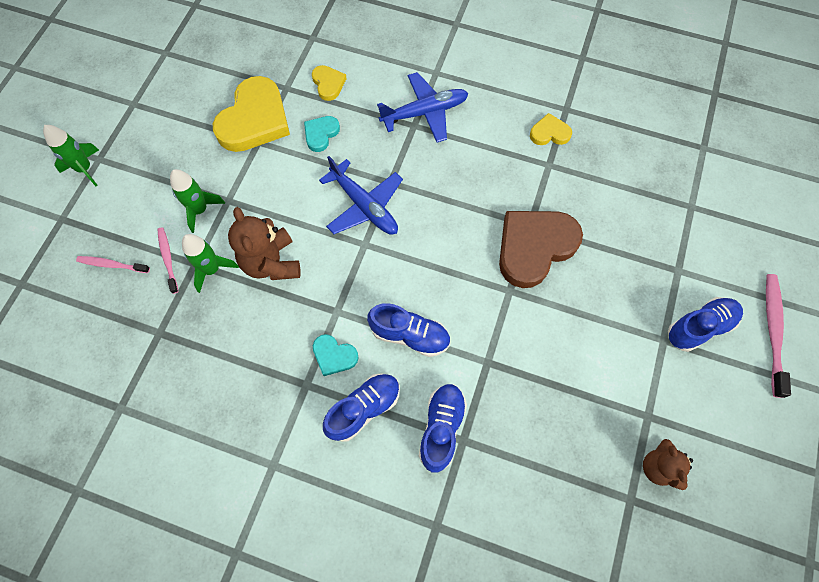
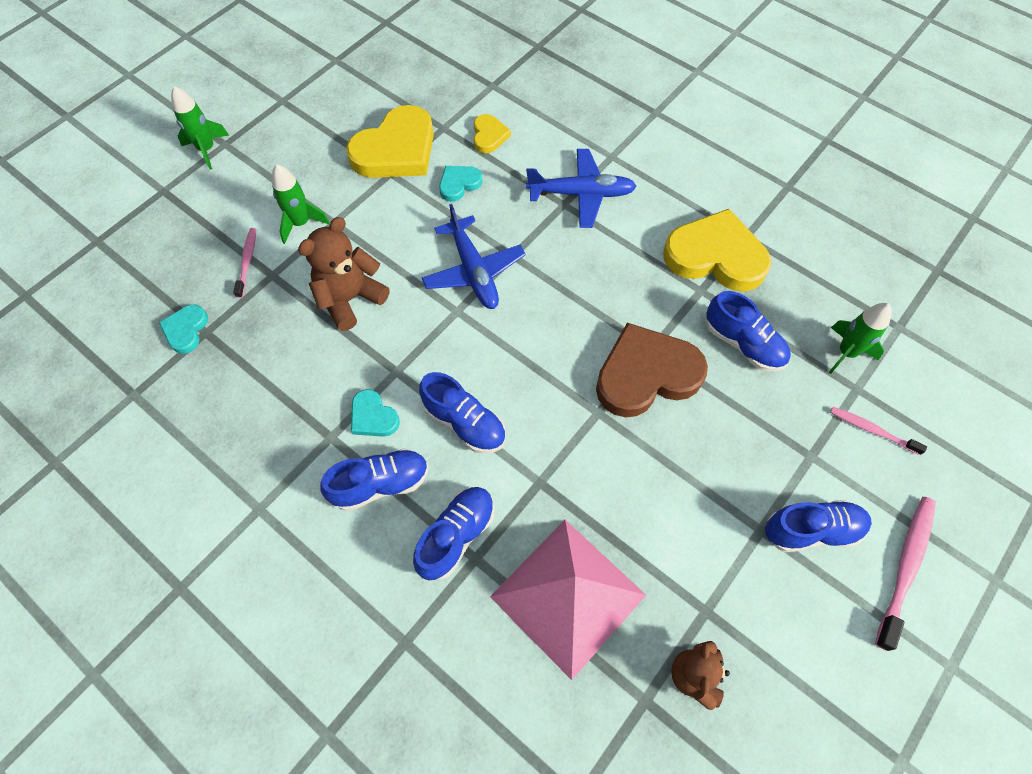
camera: 20 degrees right, 5 degrees down
(112, 265) = (190, 250): pink toothbrush -> pink toothbrush (872, 430)
(141, 336) = (186, 330): none -> turquoise heart
(212, 269) = (286, 286): green rocket -> green rocket (846, 352)
(271, 263) = (350, 299): brown teddy bear -> brown teddy bear turned 45 degrees clockwise
(544, 443) = (568, 596): none -> pink pyramid
(549, 133) = (715, 256): yellow heart -> yellow heart, size x2.08
(597, 198) = (743, 344): none -> blue shoe

